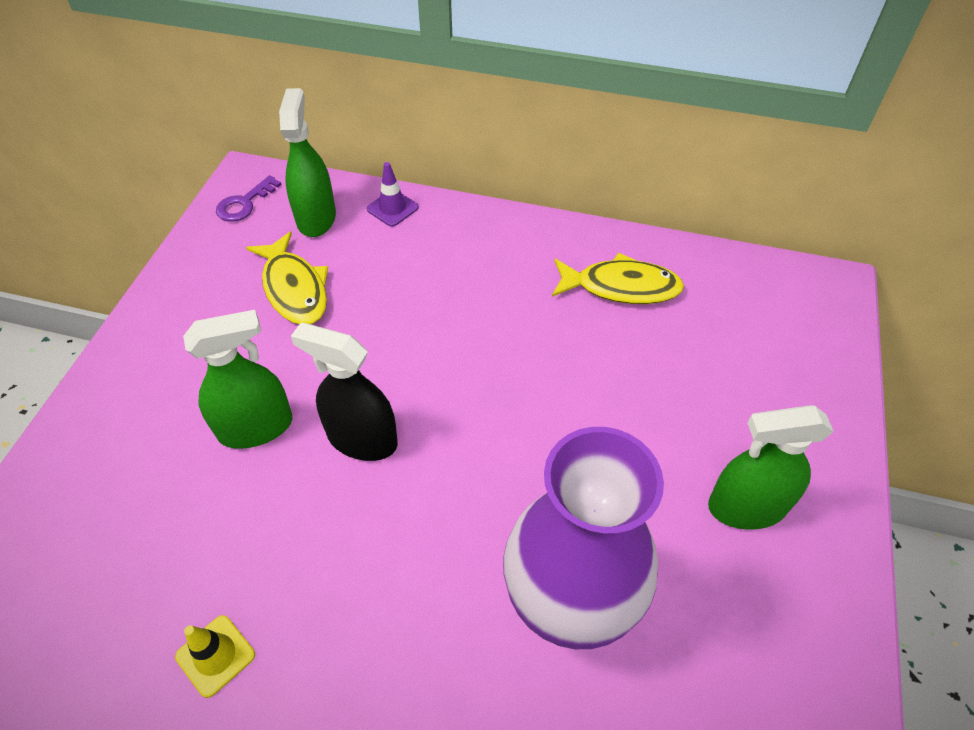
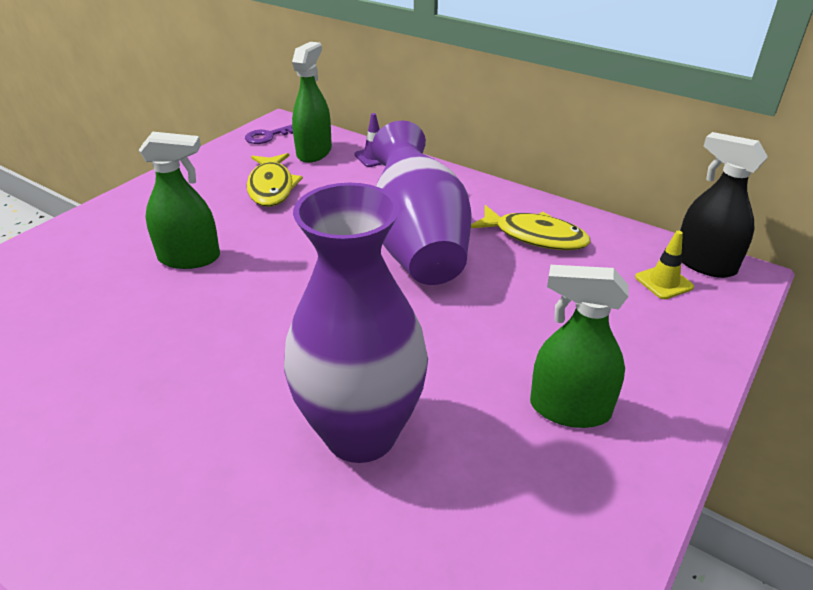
camera: 20 degrees right, 15 degrees down
(215, 655) = (64, 384): yellow traffic cone -> yellow traffic cone (664, 282)
(362, 439) = (262, 283): black spray bottle -> black spray bottle (704, 263)
(504, 332) = (417, 244): none -> purple vase

